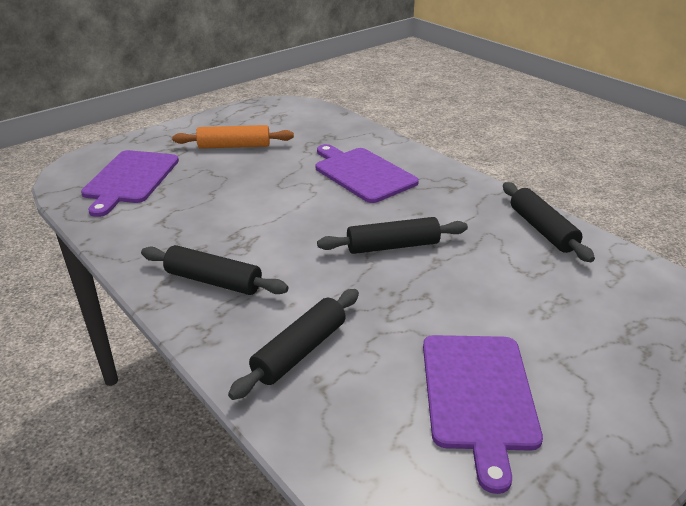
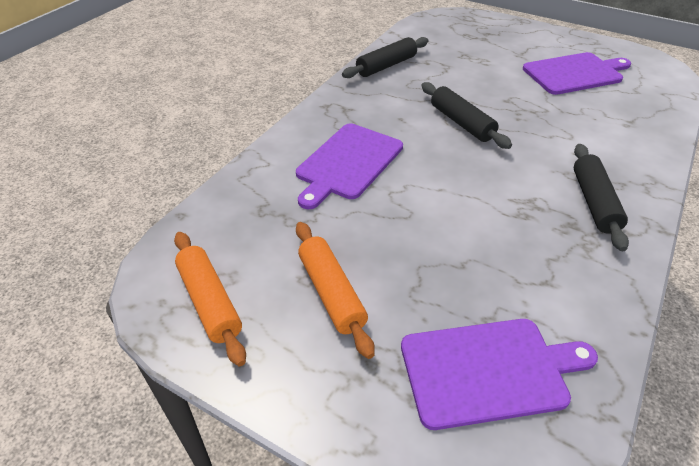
camera: 110 degrees left, 10 degrees up
(262, 115) = (210, 302): none -> orange rolling pin
(300, 351) = (614, 137): black rolling pin -> none

